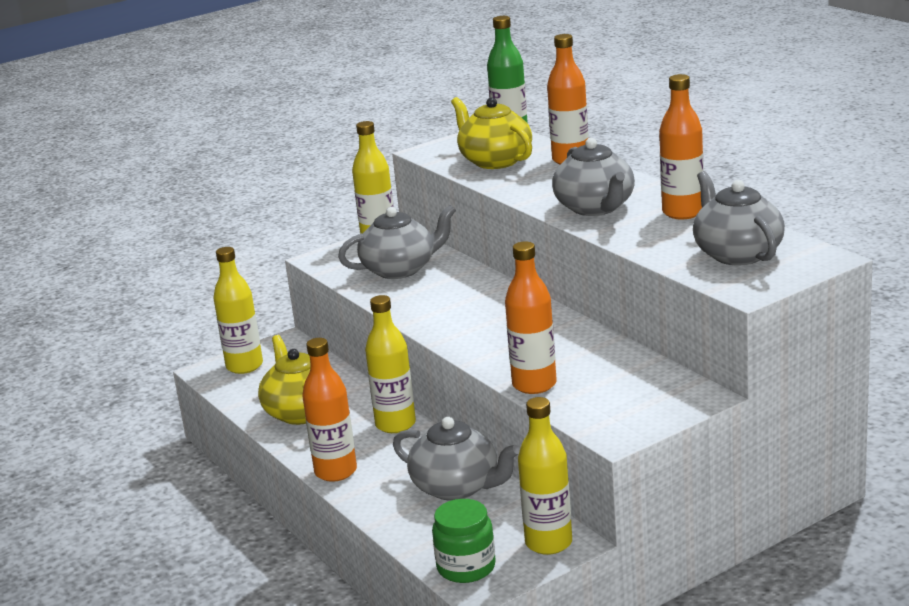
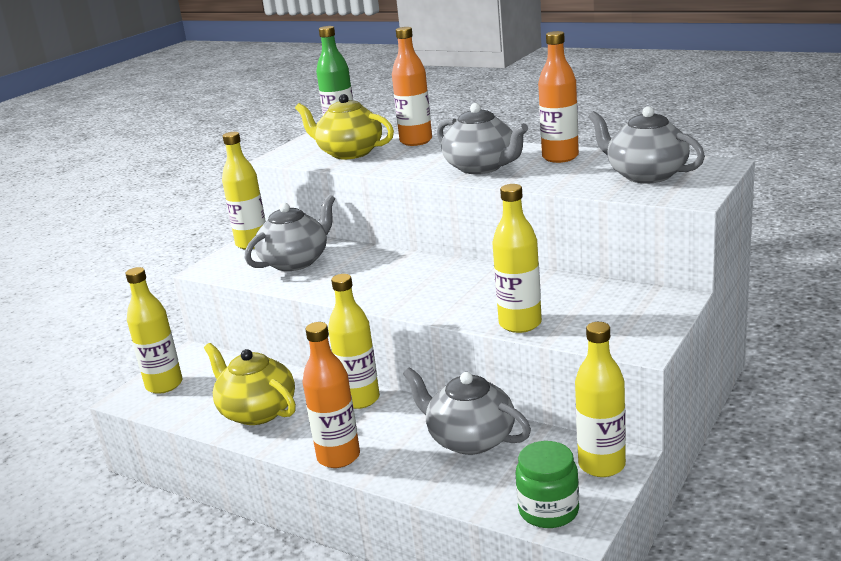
camera: 25 degrees left, 0 degrees up
(457, 487) = (470, 439): grey teapot -> grey teapot turned 150 degrees counterclockwise
(534, 385) = (520, 324): orange bottle -> yellow bottle

